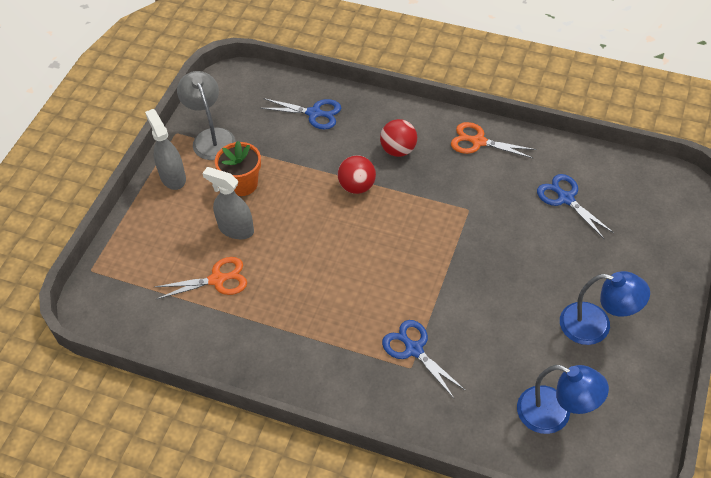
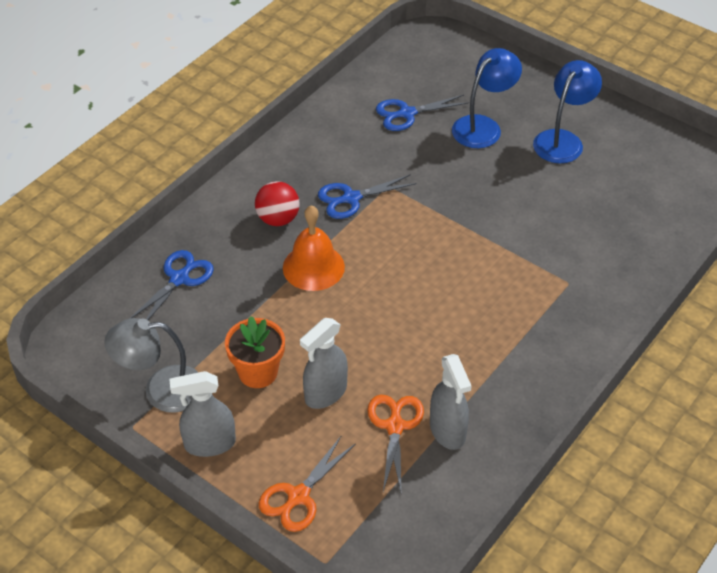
camera: 75 degrees left, 5 degrees down
(222, 315) = (447, 430): none -> grey spray bottle
(357, 186) = (313, 267): red ball -> orange bell
(414, 349) = (548, 274): blue scissors -> blue scissors (351, 198)
(478, 142) = (300, 153): orange scissors -> orange scissors (298, 496)
(555, 414) = (648, 195): blue lamp -> blue lamp (483, 126)

